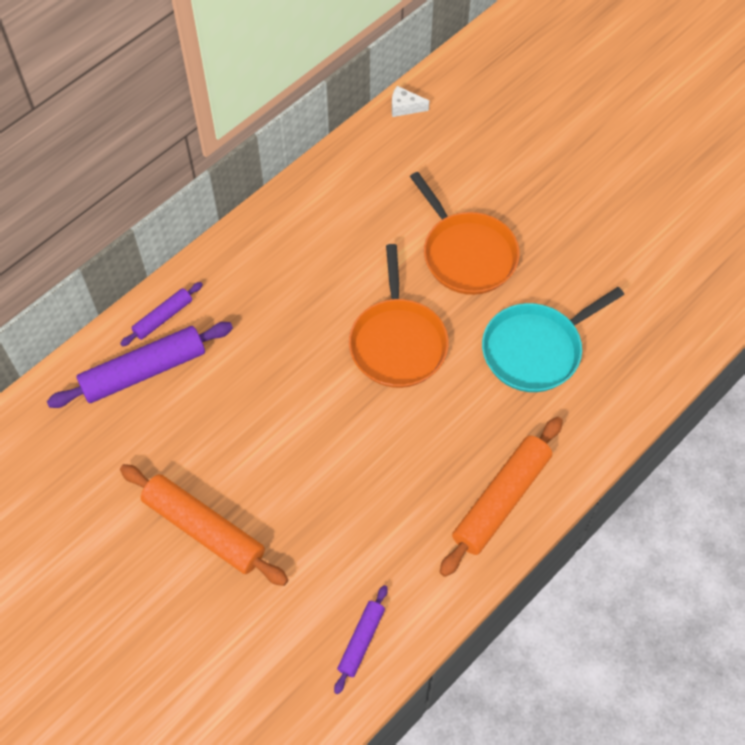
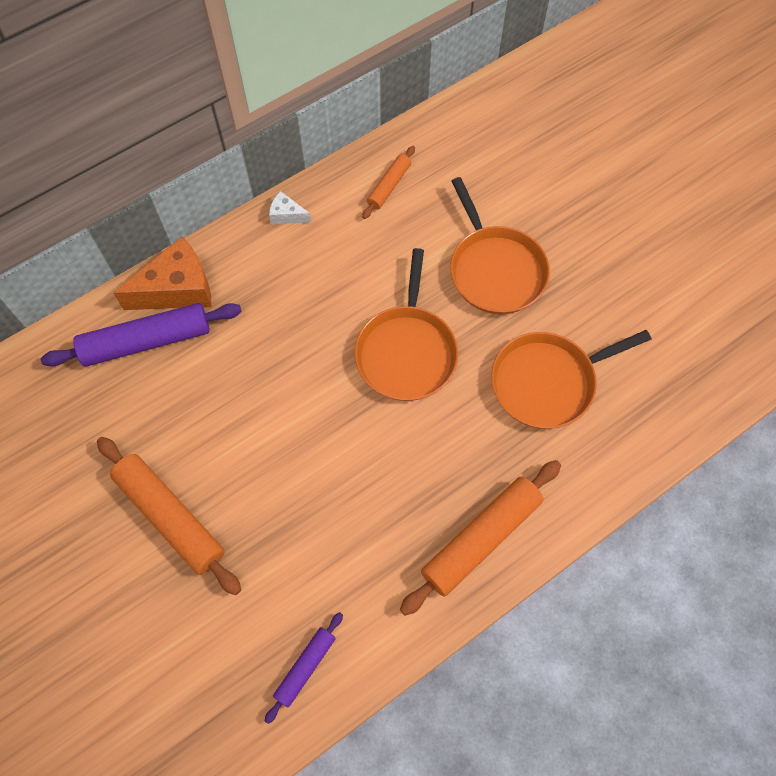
camera: 10 degrees right, 5 degrees up
(163, 317) = (177, 289): purple rolling pin -> orange cheese
(349, 190) = (389, 186): none -> orange rolling pin
(404, 107) = (461, 109): white cheese -> white cheese (287, 215)
(536, 349) = (547, 382): turquoise pan -> orange pan

